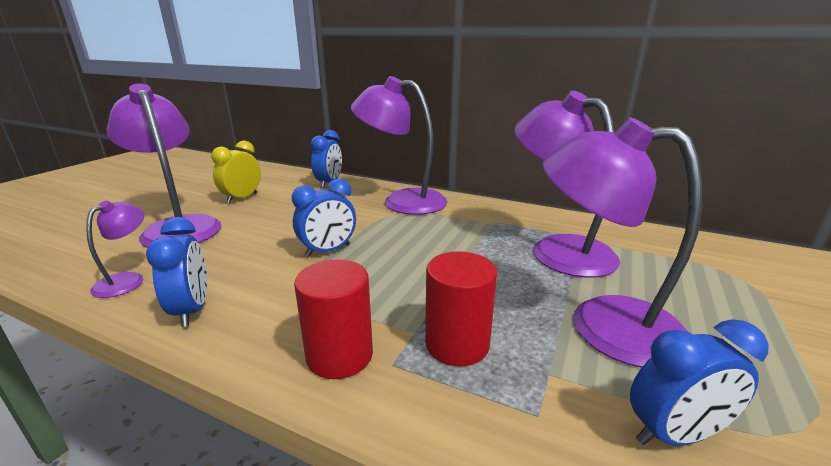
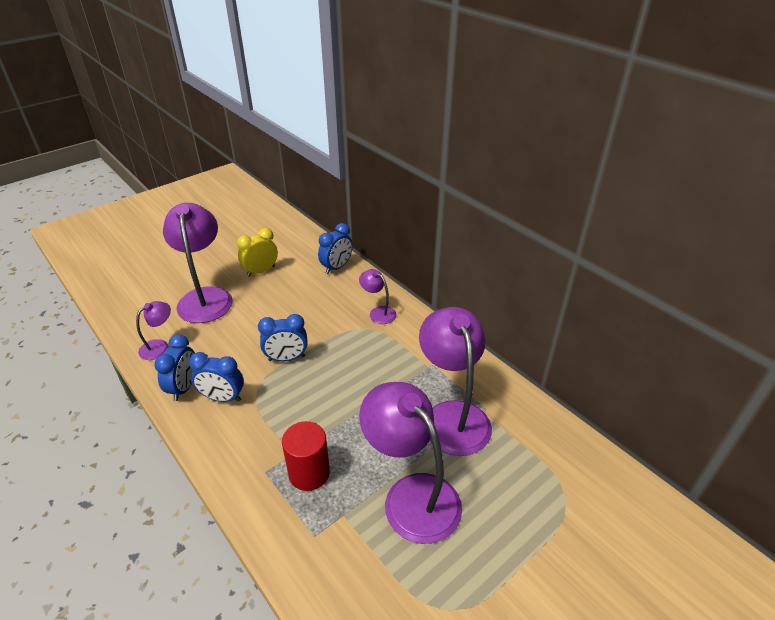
camera: 25 degrees right, 15 degrees up
(339, 355) = (242, 454): red cylinder -> none
(402, 201) = (378, 312): purple lamp -> purple lamp, size x0.48
(674, 434) = (372, 578): blue clock -> blue clock (223, 398)

